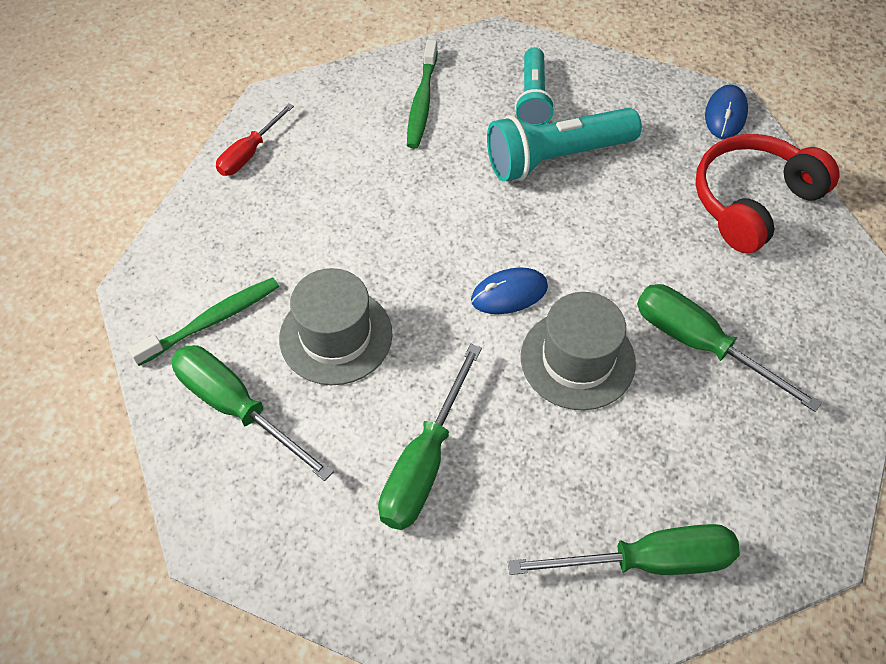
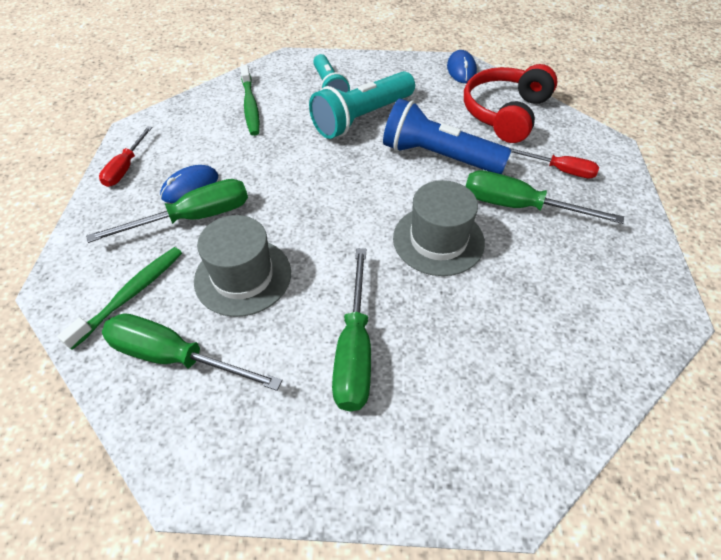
camera: 20 degrees left, 5 degrees down
(509, 293) = (367, 210): blue mouse -> blue mouse (190, 187)
(631, 243) = (438, 156): none -> blue flashlight
(648, 561) = (562, 367): green screwdriver -> green screwdriver (194, 218)
(783, 309) = (560, 170): none -> red screwdriver

